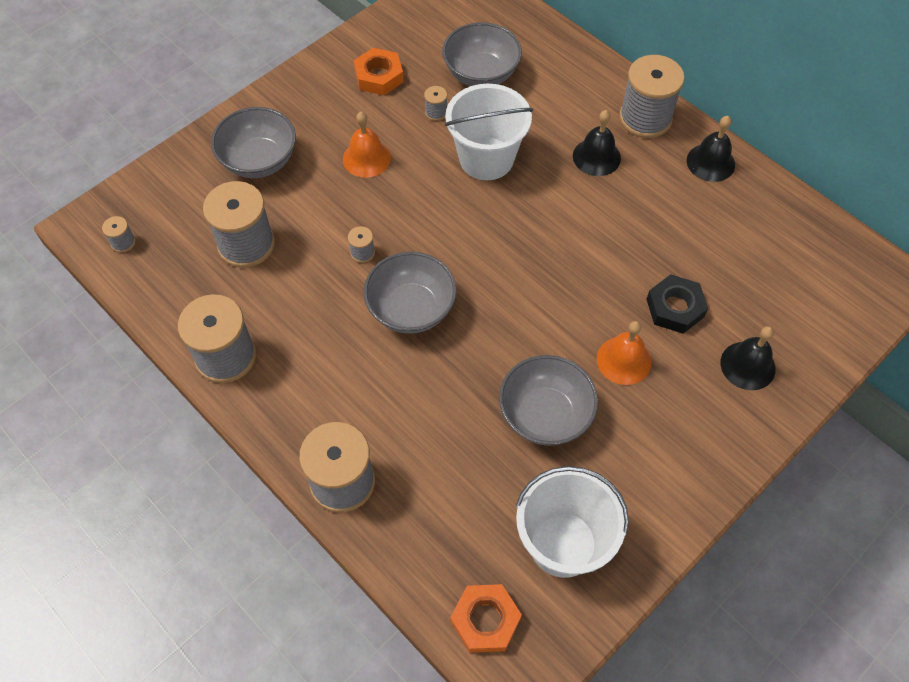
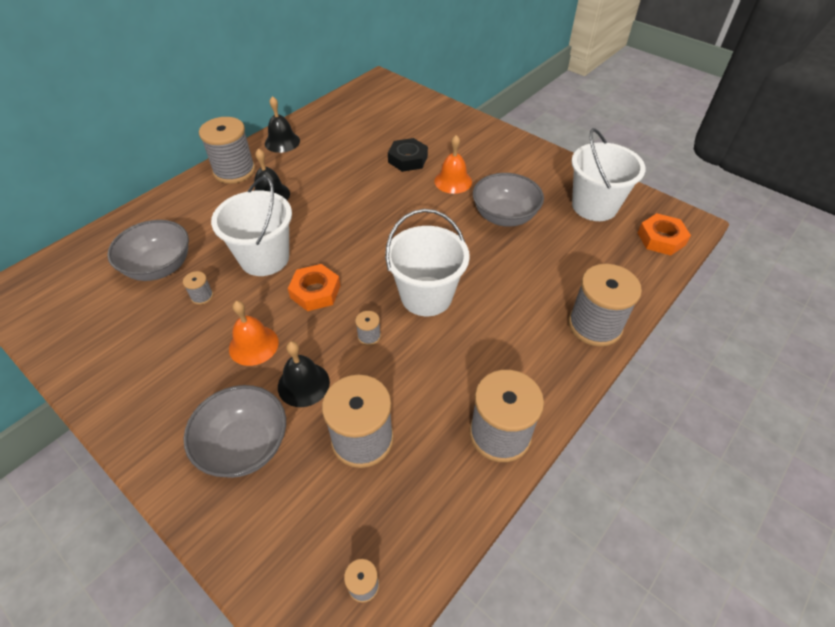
camera: 95 degrees left, 10 degrees down
(379, 76) = (140, 346): orange nut -> orange nut (315, 291)
(411, 309) = (426, 296): grey bowl -> white bucket
(747, 365) = (446, 132): black bell -> black bell (303, 384)

